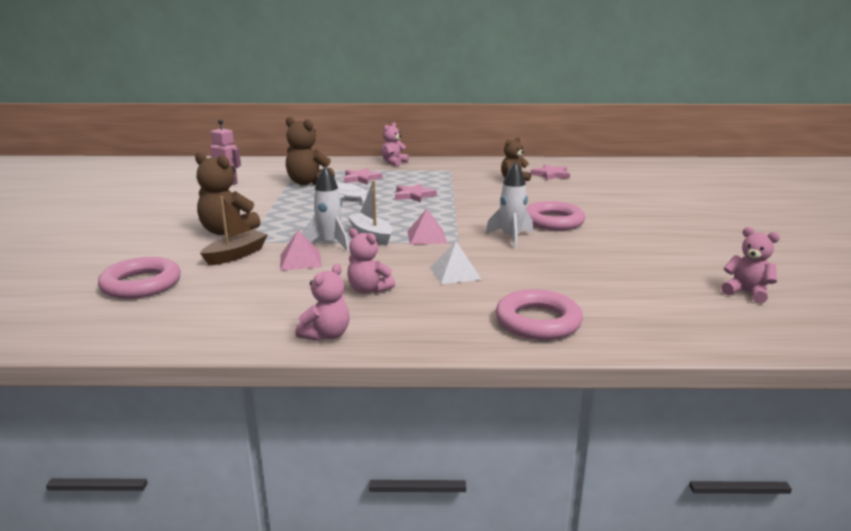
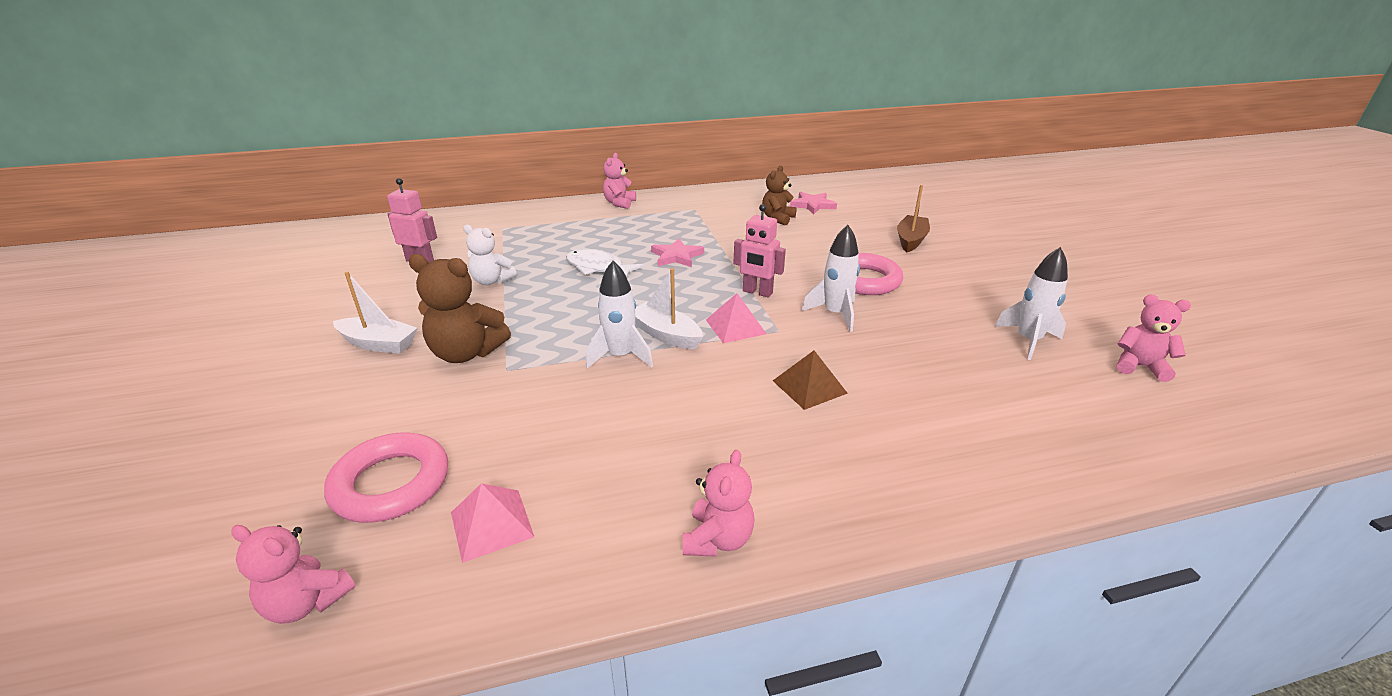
camera: 15 degrees left, 10 degrees up
(174, 221) = (378, 344): none -> white boat
(236, 255) = (504, 398): brown boat -> brown boat (911, 240)
(269, 197) = (491, 281): none -> white teddy bear
(300, 260) = (599, 395): pink pyramid -> pink pyramid (492, 524)
(308, 182) = (530, 249): brown teddy bear -> none
(361, 178) = (595, 234): pink star -> none
(368, 290) = (721, 437): pink teddy bear -> pink teddy bear (307, 602)
(455, 273) = (809, 387): white pyramid -> brown pyramid
(459, 220) = (757, 292): none -> pink robot
(538, 322) = (960, 458): pink ring -> none
(661, 268) = (1028, 341): none -> white rocket

